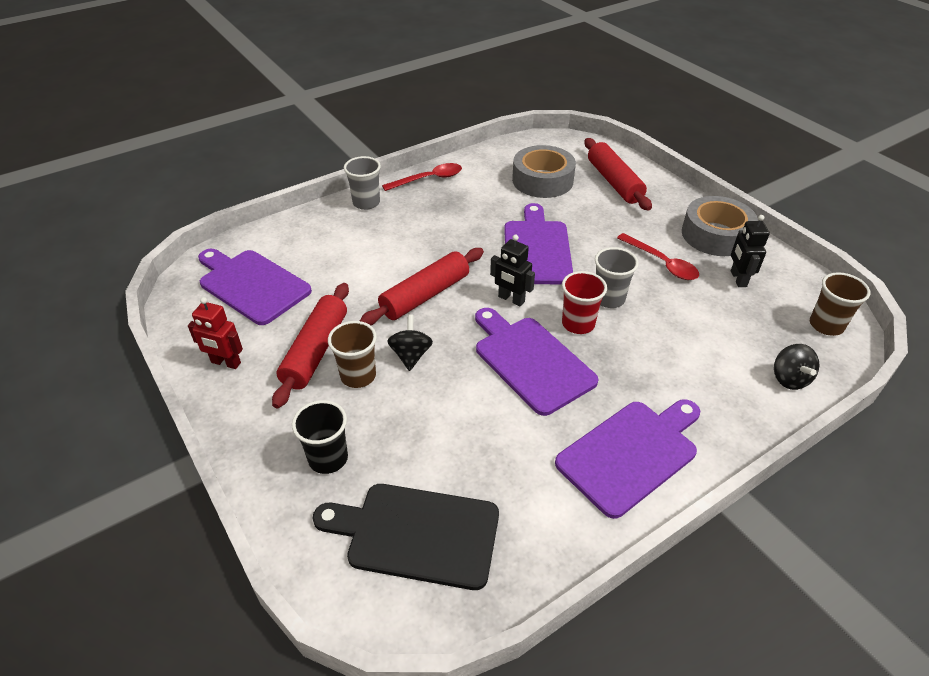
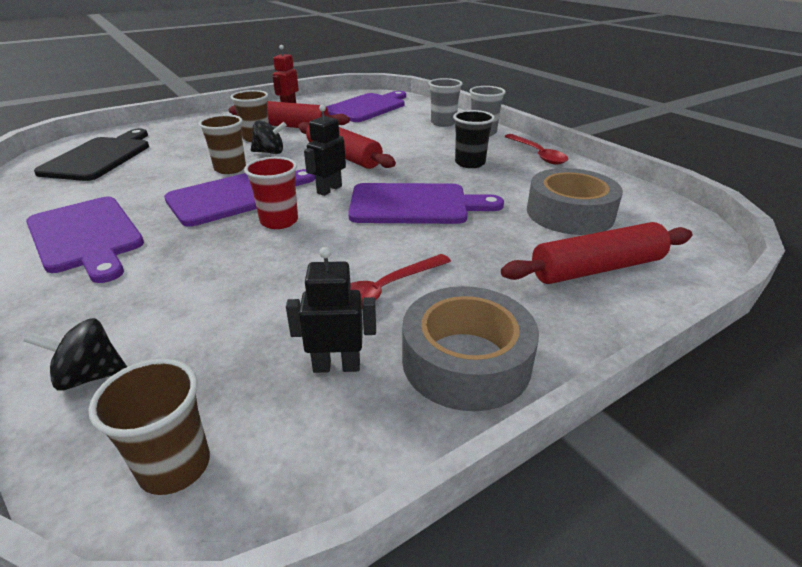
camera: 90 degrees right, 10 degrees down
(328, 458) = (185, 134): black cup -> black cup (470, 163)
(460, 381) = (230, 169): none -> brown cup
(609, 299) = (316, 242): grey cup -> grey cup (443, 123)

